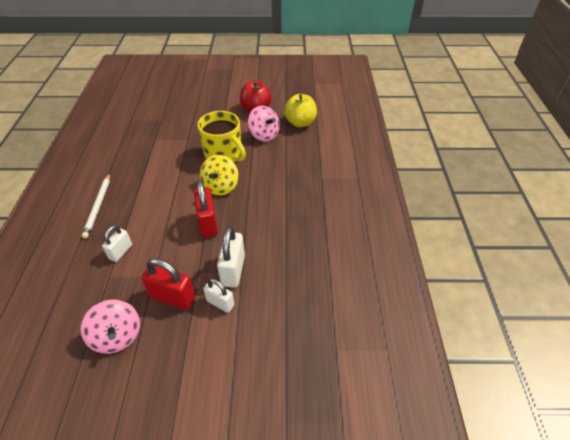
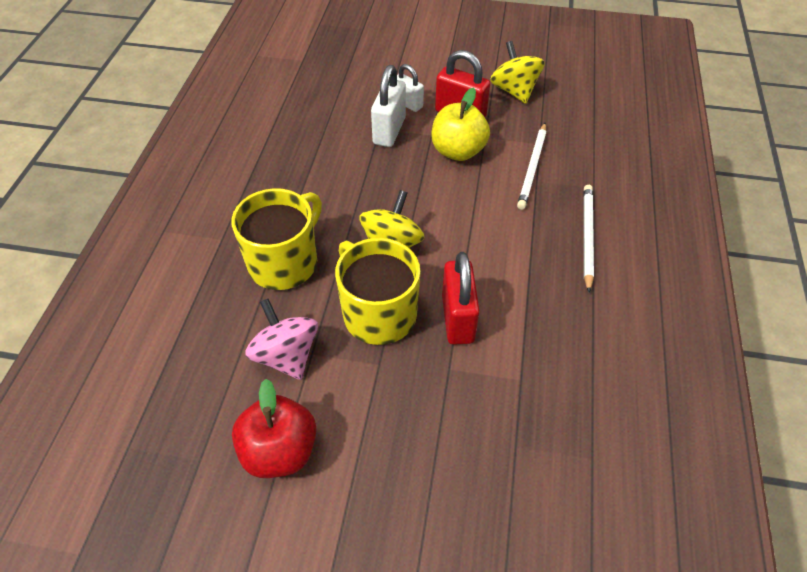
camera: 170 degrees left, 5 degrees up
(117, 336) = (514, 91): pink spinning top -> yellow spinning top
(121, 252) = (532, 167): white padlock -> white pencil
(208, 223) = (416, 189): red padlock -> red padlock (458, 318)
(280, 171) = (285, 262): none -> yellow mug
(300, 123) = (195, 383): yellow apple -> yellow apple (458, 151)

